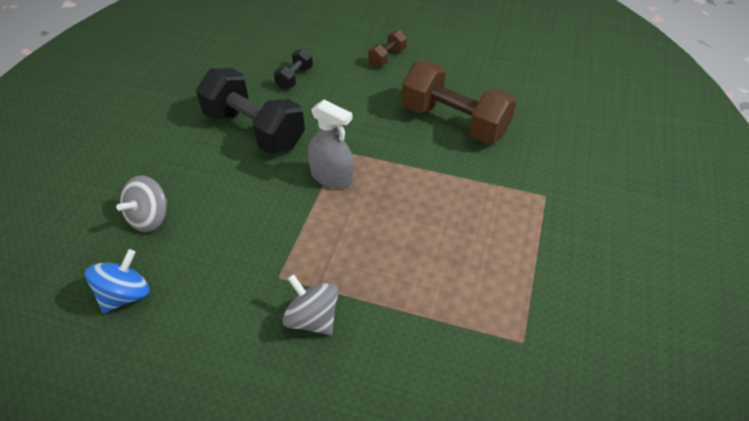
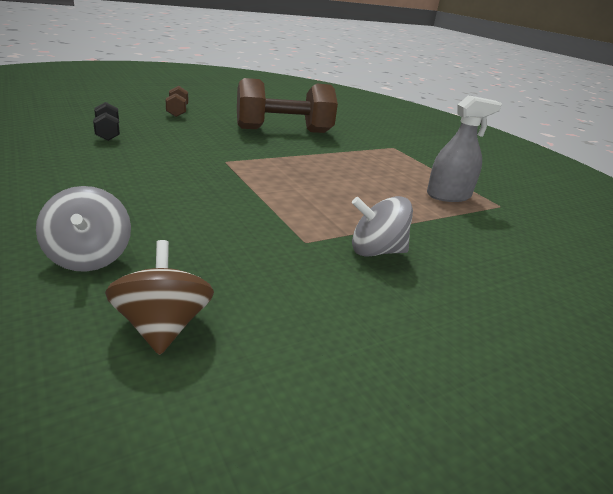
camera: 50 degrees left, 20 degrees down
(126, 295) = (163, 326): blue spinning top -> brown spinning top
(254, 130) = (118, 168): black dumbbell -> none
(332, 177) = (244, 175): grey spray bottle -> grey spray bottle (448, 195)

